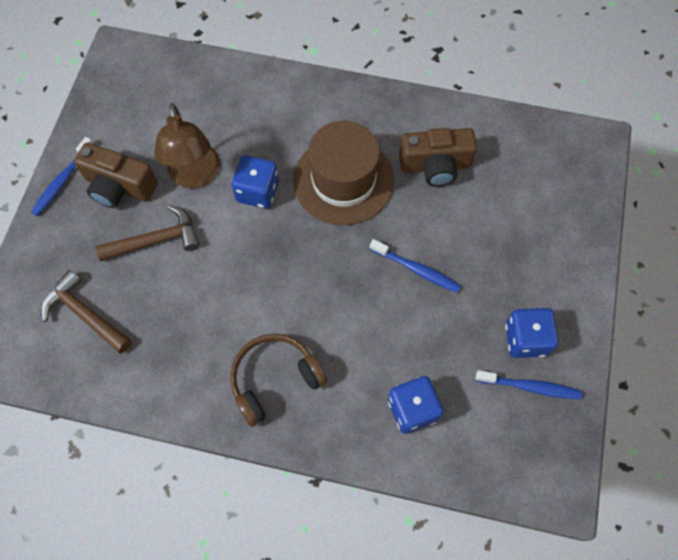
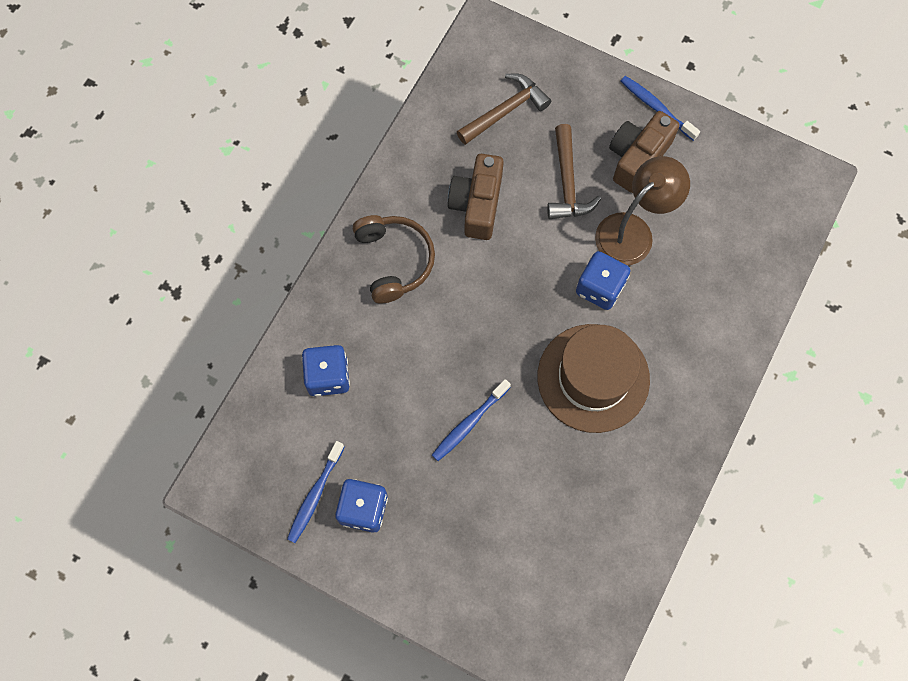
camera: 105 degrees right, 5 degrees up
(195, 176) = (633, 231): brown lamp -> brown lamp turned 135 degrees clockwise
(435, 166) = (588, 482): brown camera -> brown camera (477, 204)

